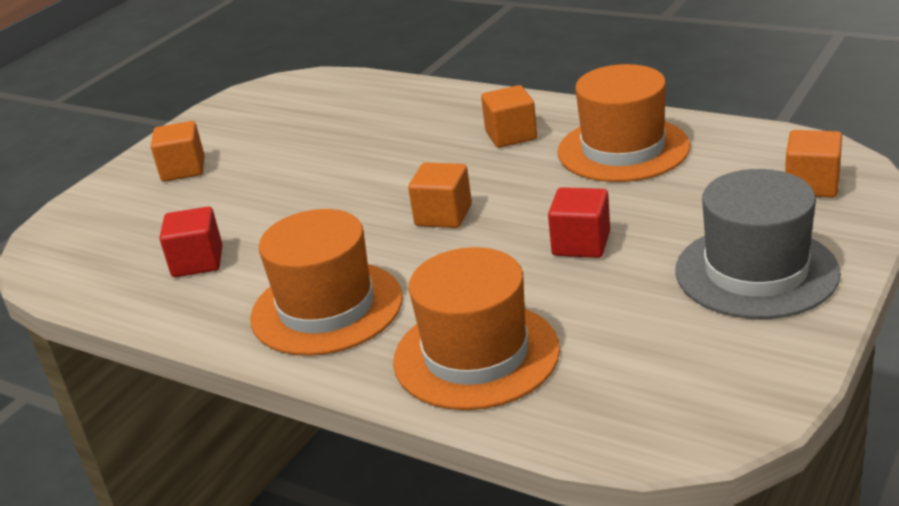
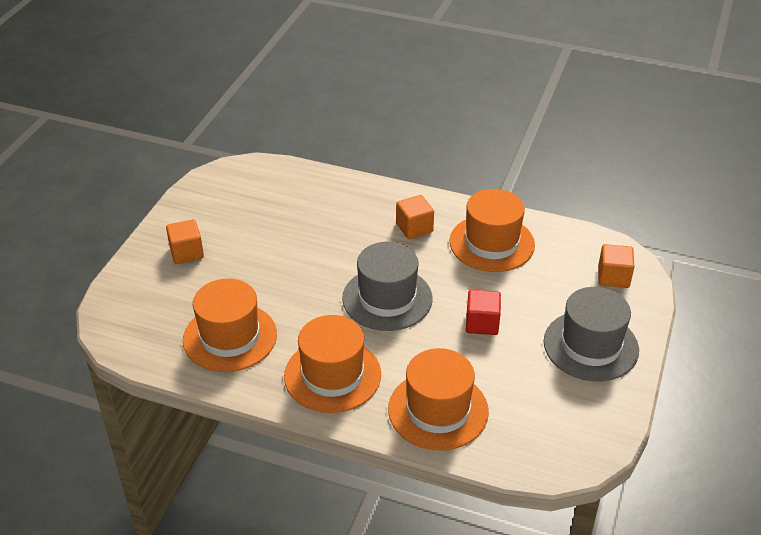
camera: 15 degrees left, 10 degrees up
(197, 262) = (230, 337): red cube -> orange hat
(443, 215) = (387, 298): orange cube -> grey hat

